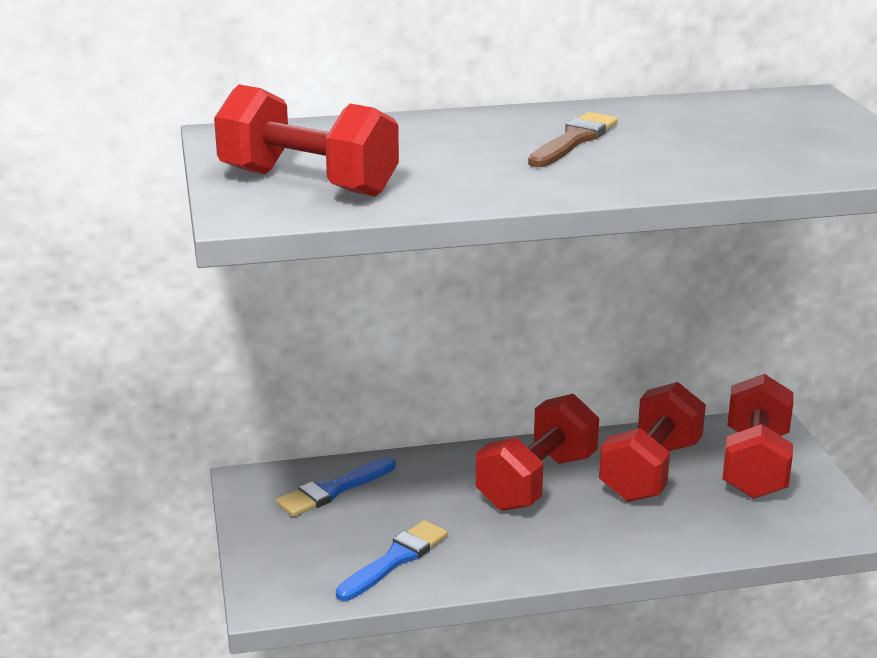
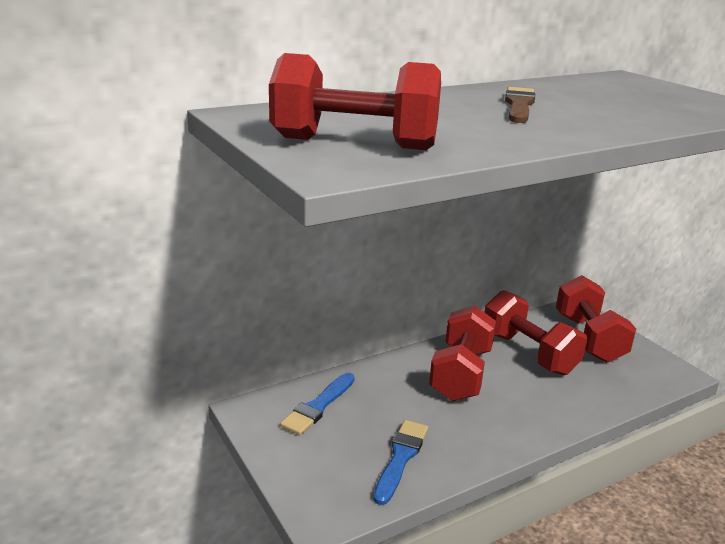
camera: 20 degrees left, 0 degrees up
(650, 471) = (528, 353): red dumbbell -> red dumbbell turned 45 degrees counterclockwise

